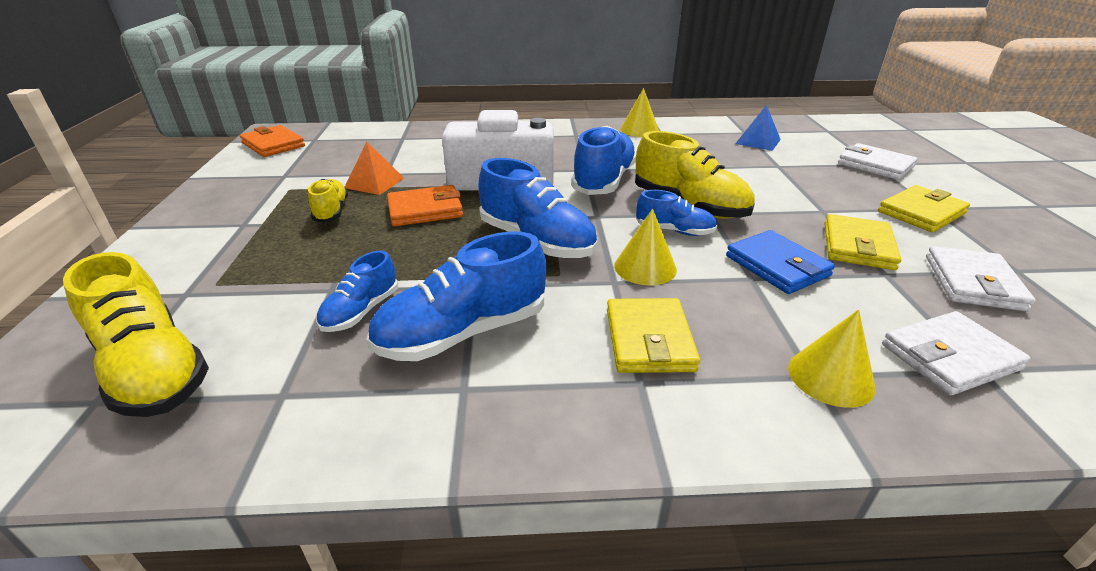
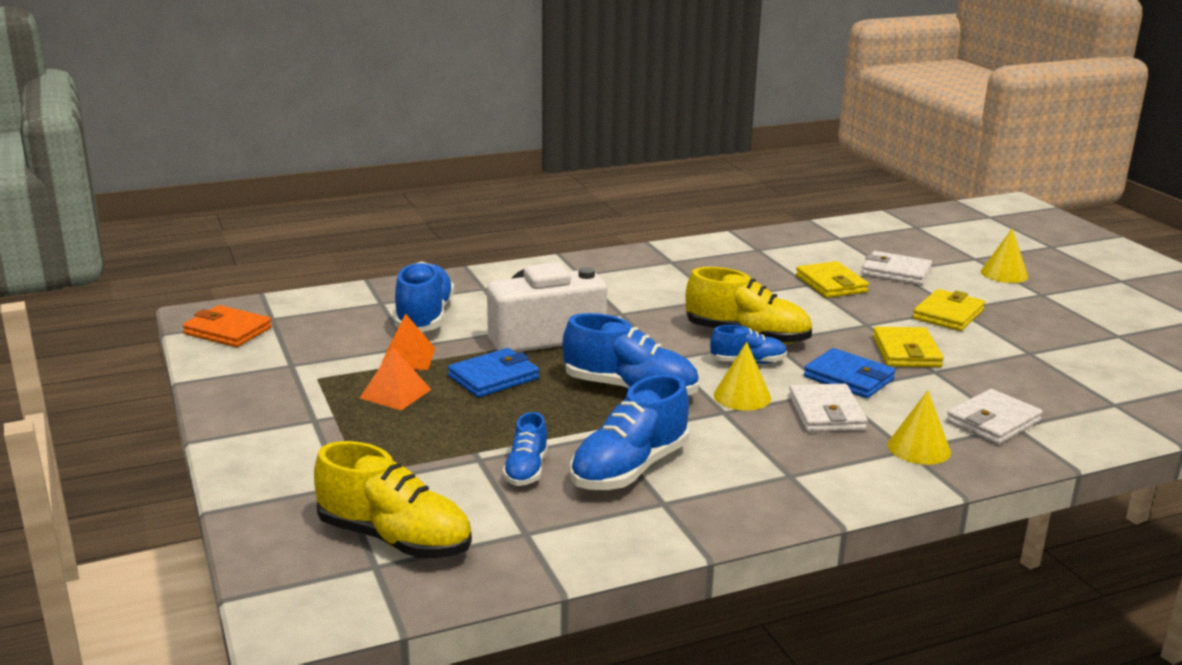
camera: 20 degrees left, 10 degrees down
(331, 211) = (395, 393): yellow shoe -> orange pyramid
(425, 210) = (493, 377): orange wallet -> blue wallet
(604, 181) = (650, 323): blue shoe -> blue shoe (424, 317)
(639, 130) = (645, 259): yellow cone -> yellow cone (1004, 274)
(649, 340) = (779, 448): yellow wallet -> yellow wallet (831, 284)
(758, 141) = (776, 259): blue pyramid -> none
(973, 283) = (999, 367): white wallet -> white wallet (826, 413)

